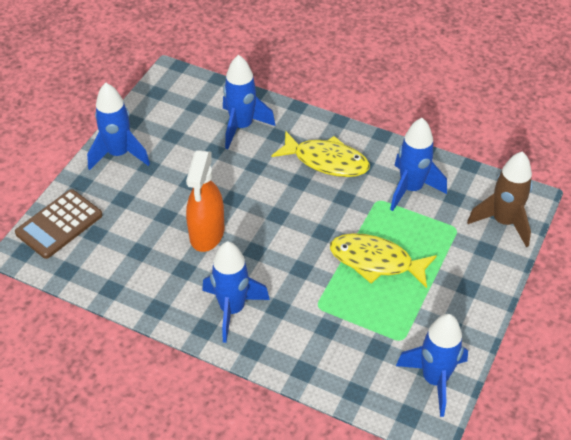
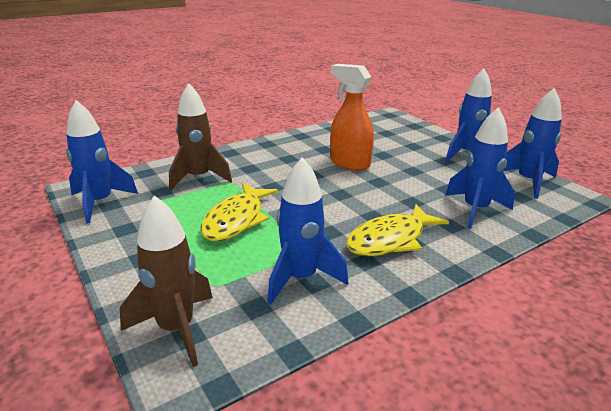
camera: 120 degrees right, 20 degrees down
(59, 224) = (405, 125): brown calculator -> none
(232, 309) = (269, 154): blue rocket -> blue rocket (528, 182)
(330, 336) = (199, 178): none -> brown rocket
(375, 261) = (236, 220): yellow fish -> yellow fish turned 150 degrees clockwise

